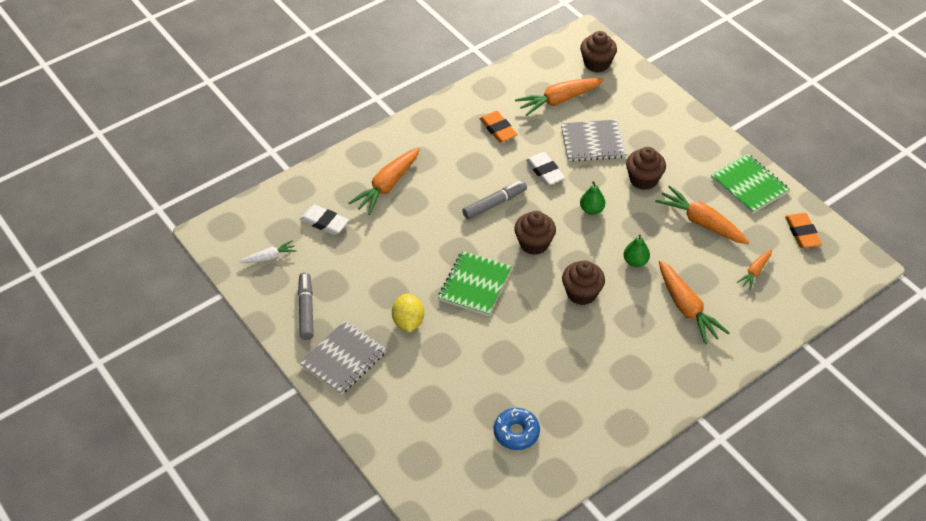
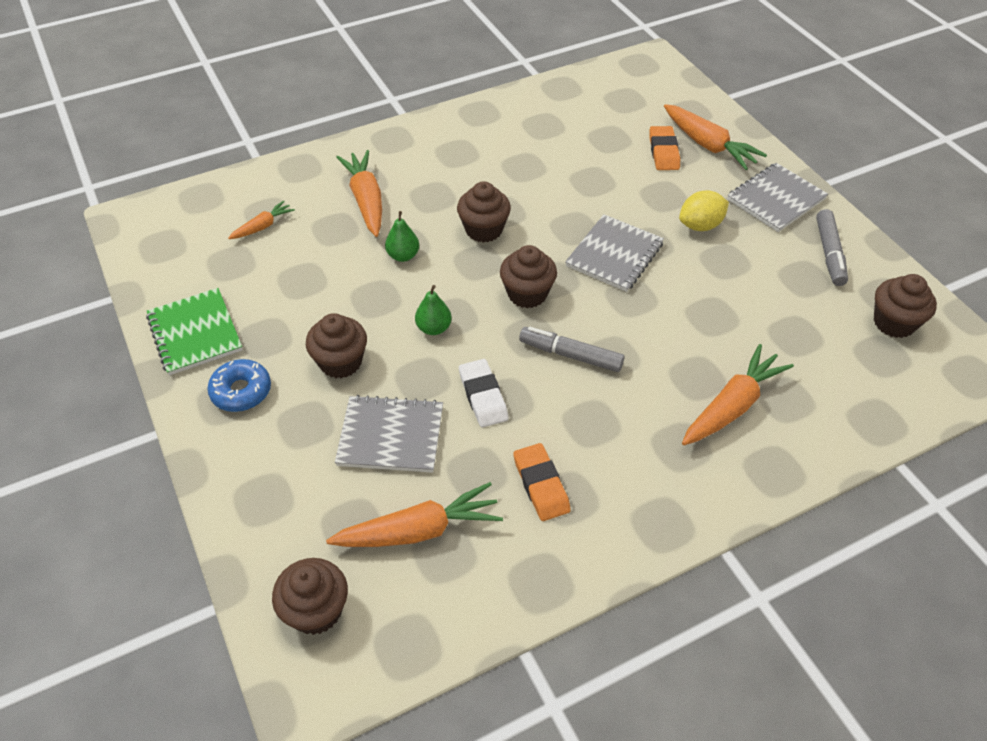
camera: 170 degrees left, 0 degrees up
(269, 257) = (894, 323): white carrot -> brown cupcake
(324, 222) = (823, 361): white eraser -> none
(408, 322) = (700, 225): yellow lemon -> yellow lemon turned 60 degrees clockwise
(474, 285) = (614, 255): green notebook -> grey notebook
(494, 204) = (571, 355): grey marker -> grey marker turned 45 degrees clockwise
(516, 432) = (591, 120): blue donut -> blue donut (241, 391)
(701, 222) = (292, 292): orange carrot -> orange carrot (708, 145)
(802, 233) = (172, 262): orange eraser -> orange eraser (663, 152)

